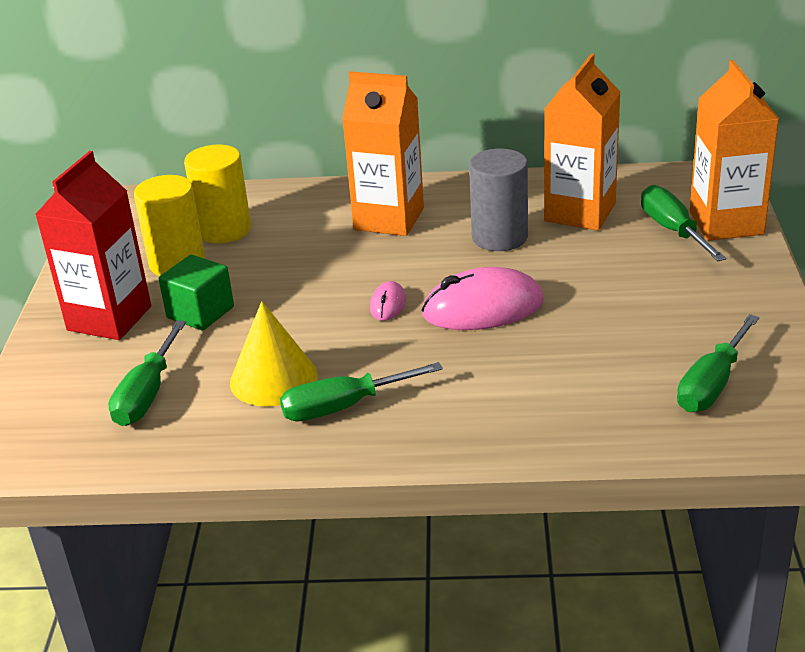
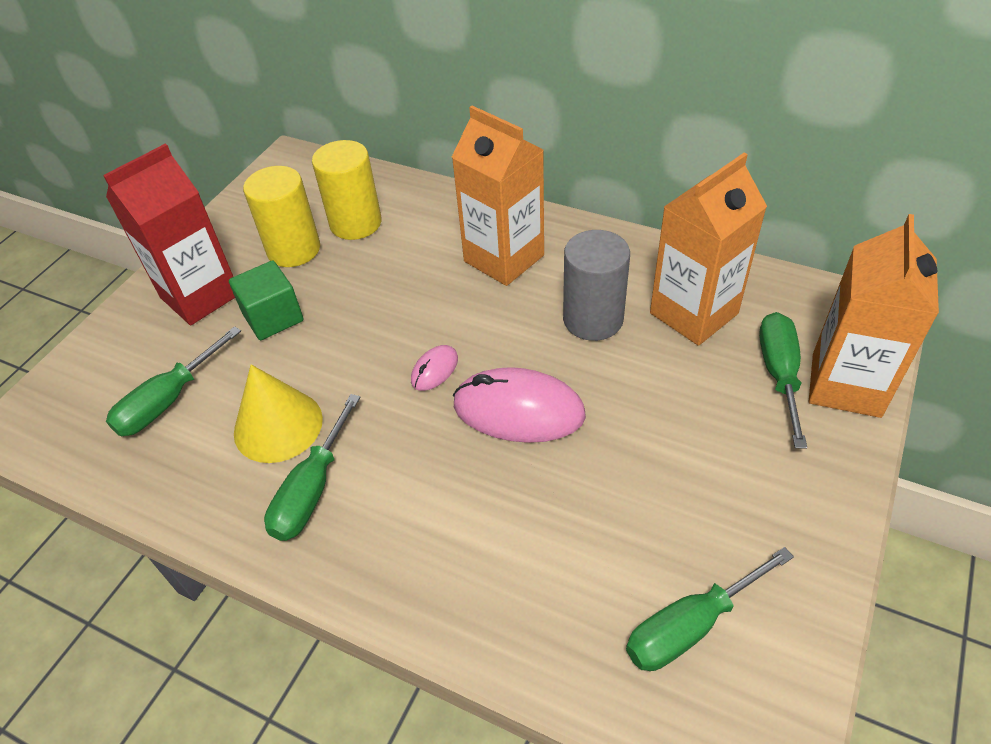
camera: 25 degrees right, 15 degrees up
(343, 407) = (312, 490): green screwdriver -> green screwdriver turned 75 degrees counterclockwise

